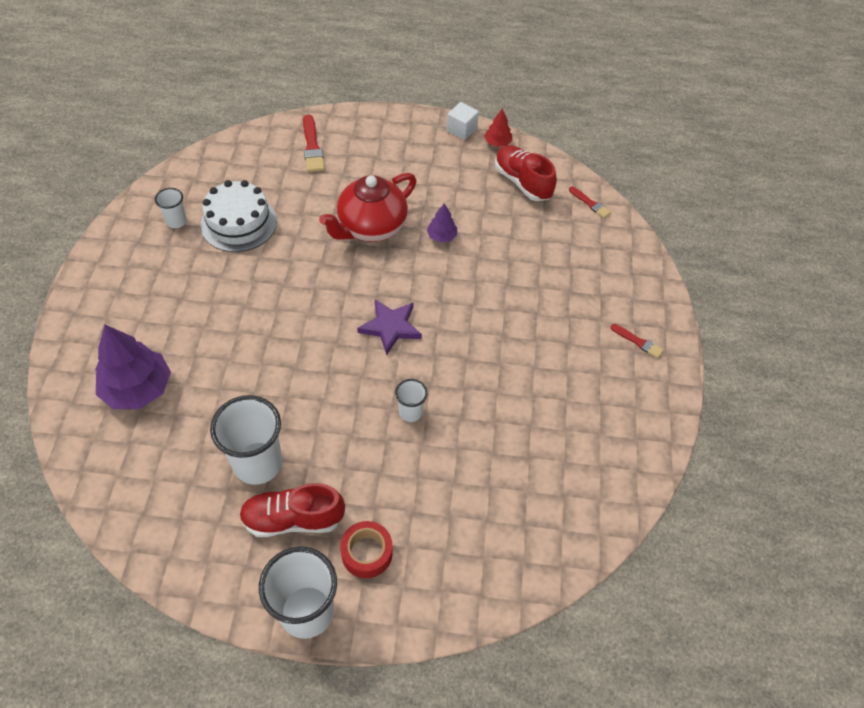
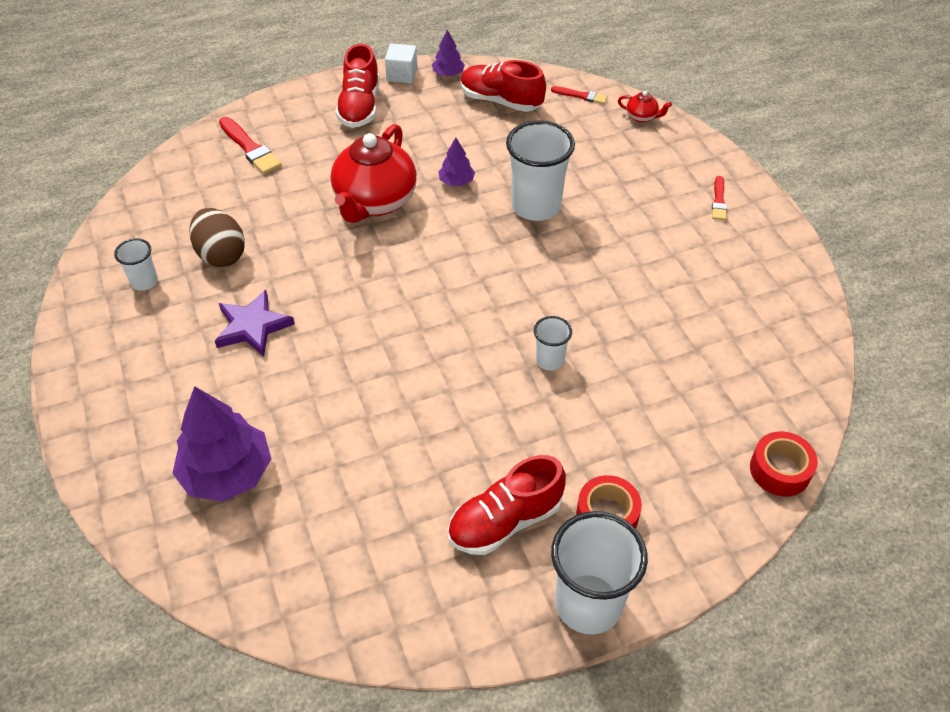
camera: 25 degrees left, 5 degrees down
(239, 223) = (221, 255): white cake -> brown egg
(258, 463) = (425, 484): white cup -> white cup (536, 206)
(390, 327) = (468, 289): purple star -> purple star (253, 326)
(412, 144) = (360, 107): none -> red shoe
(497, 143) = (448, 74): red tree -> purple tree
(522, 587) = (780, 470): none -> red tape
(627, 242) = (642, 117): none -> red teapot
(638, 342) = (719, 201): red brush -> red brush turned 90 degrees clockwise

